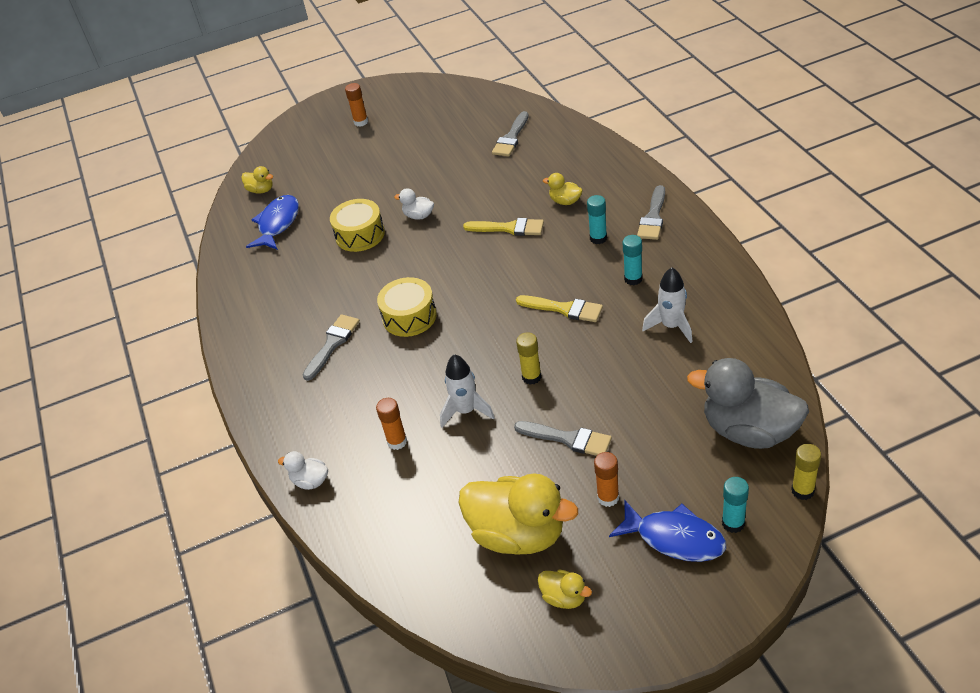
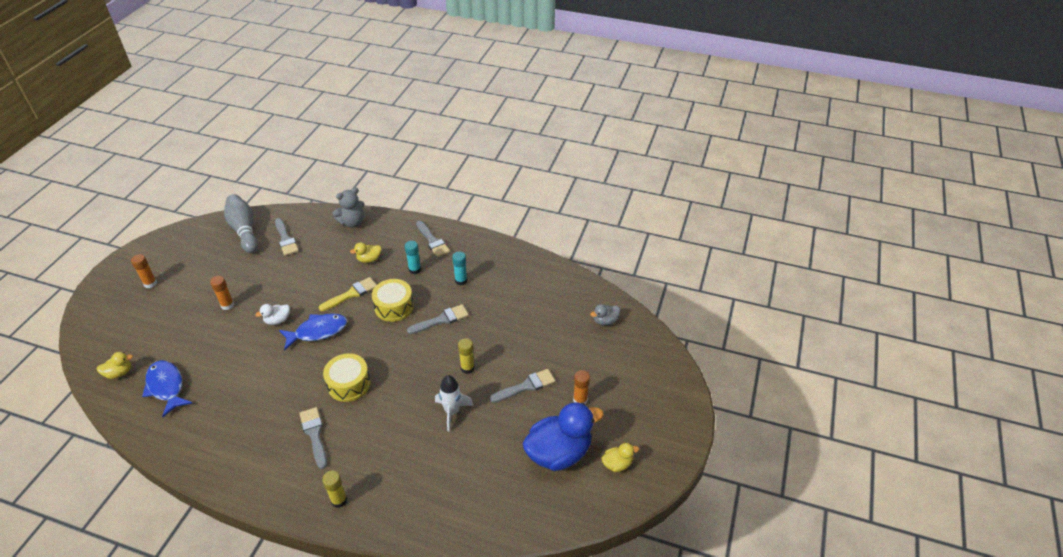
camera: 55 degrees left, 0 degrees up
(310, 481) = (404, 522): white duck -> none
(360, 235) = (247, 356): yellow drum -> yellow drum (394, 307)
(397, 442) = (431, 458): orange glue stick -> orange glue stick (227, 305)
(485, 110) = (244, 230): none -> grey bowling pin
(518, 534) = (559, 453): yellow duck -> blue duck
(564, 309) = (441, 320): yellow brush -> grey brush
(592, 153) = (352, 222): none -> grey teddy bear
(671, 326) = (510, 293): white rocket -> none
(674, 538) = (631, 395): blue fish -> blue fish (318, 331)
(733, 523) = (647, 369): turquoise glue stick -> none
(749, 431) = (605, 321): grey duck -> grey duck, size x0.45
(802, 491) = (657, 332): yellow glue stick -> yellow glue stick (339, 500)

